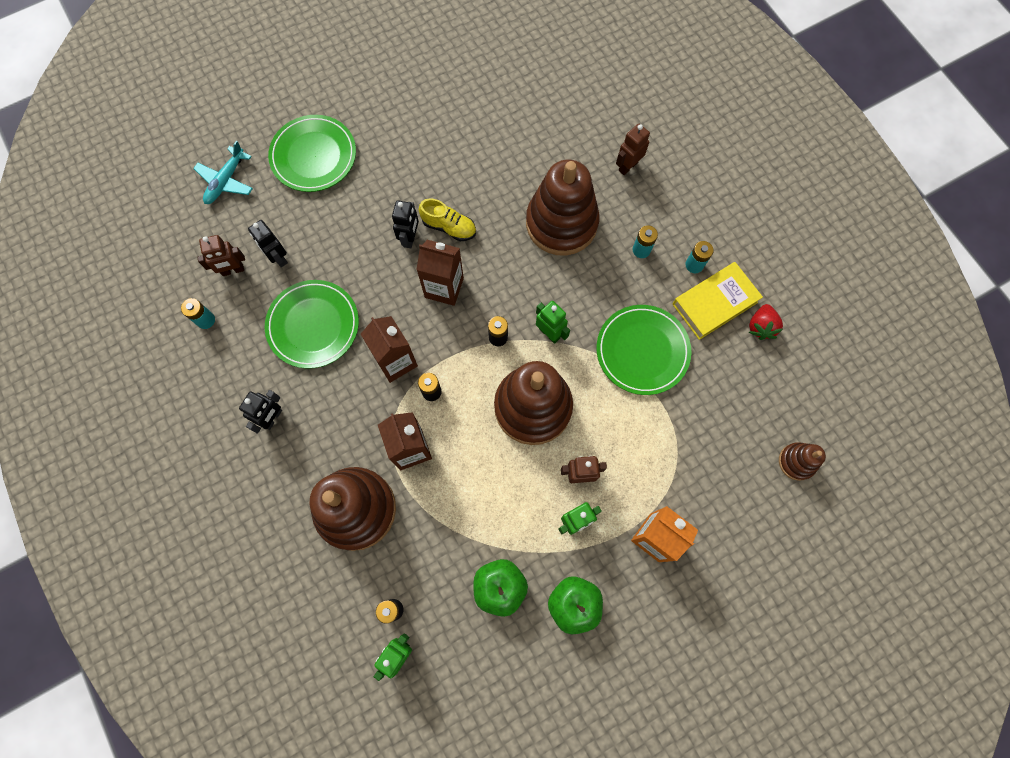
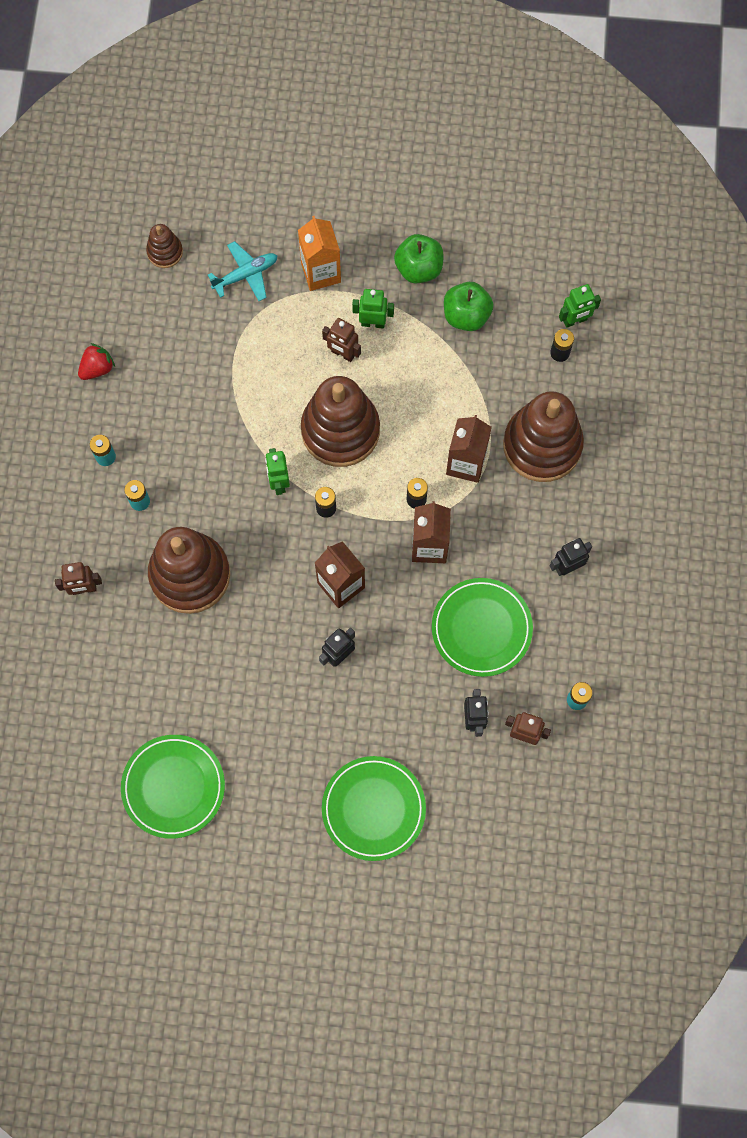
camera: 145 degrees left, 0 degrees up
(226, 181) = (477, 840): turquoise plane -> turquoise plane (246, 275)
(449, 227) = (295, 641): yellow shoe -> none
(642, 351) = (213, 415): green plate -> green plate (173, 787)
(714, 303) = (118, 413): yellow book -> none

